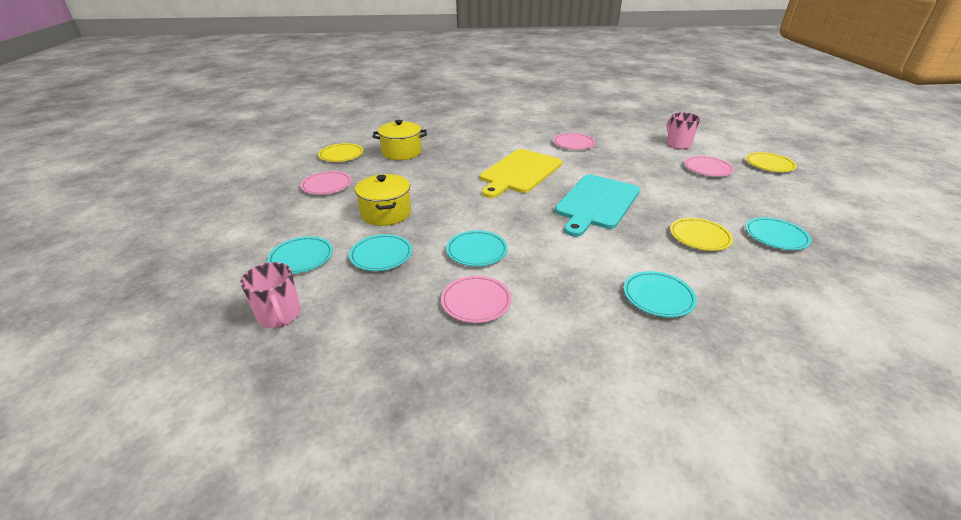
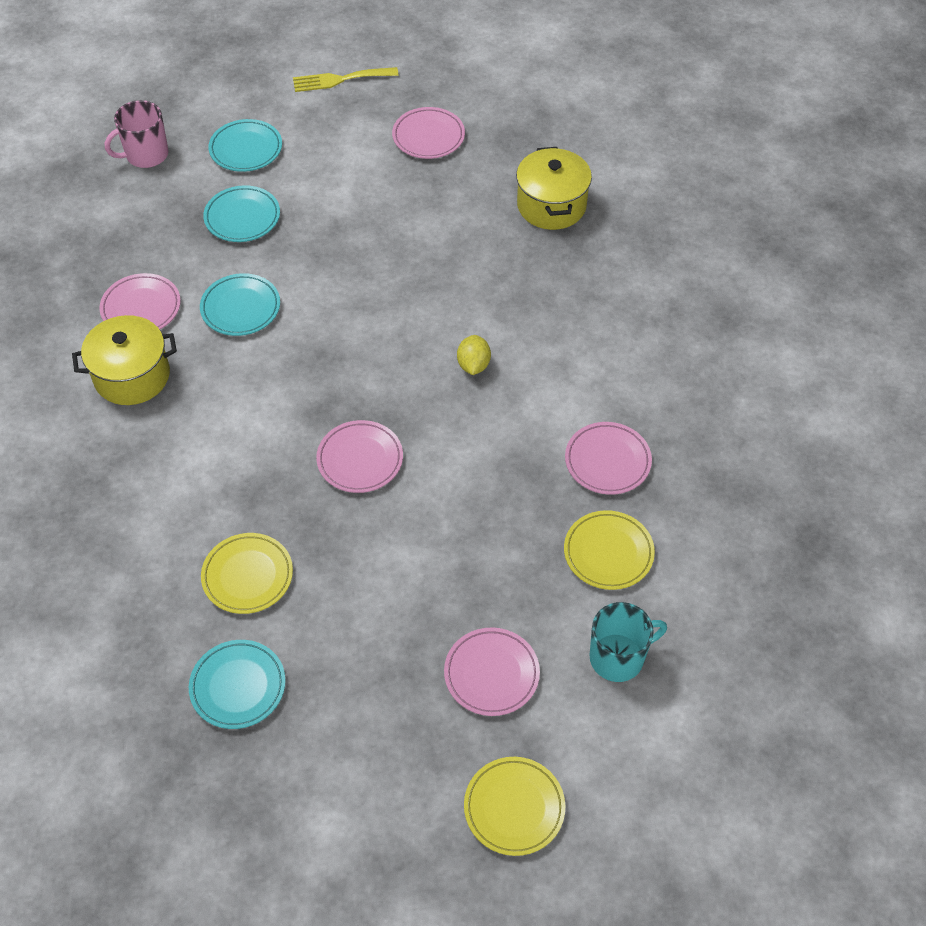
camera: 90 degrees right, 20 degrees up
(245, 218) = (340, 80): none -> yellow fork
(341, 155) = (536, 133): yellow plate -> yellow plate (608, 553)
(386, 213) = (344, 210): yellow pot -> yellow pot (132, 376)
(519, 172) = (473, 365): yellow cutting board -> yellow lemon
(596, 203) = (360, 459): turquoise cutting board -> pink plate
(658, 297) = (120, 485): turquoise plate -> none
(678, 144) = (618, 657): pink mug -> turquoise mug

